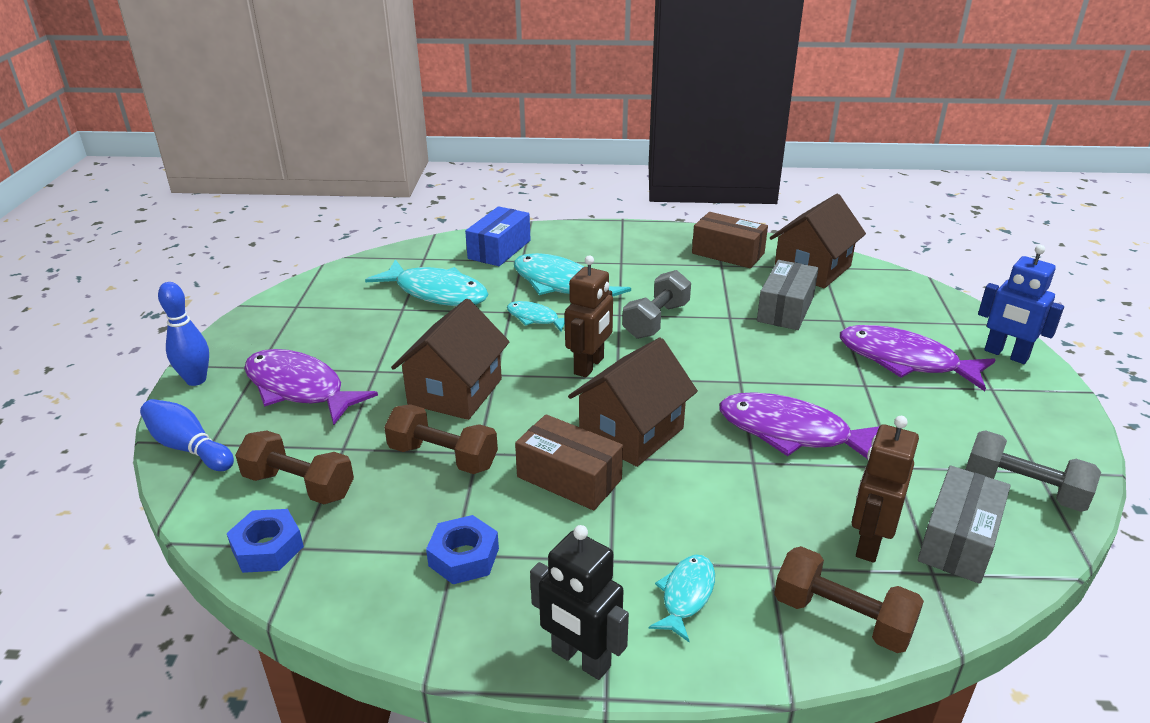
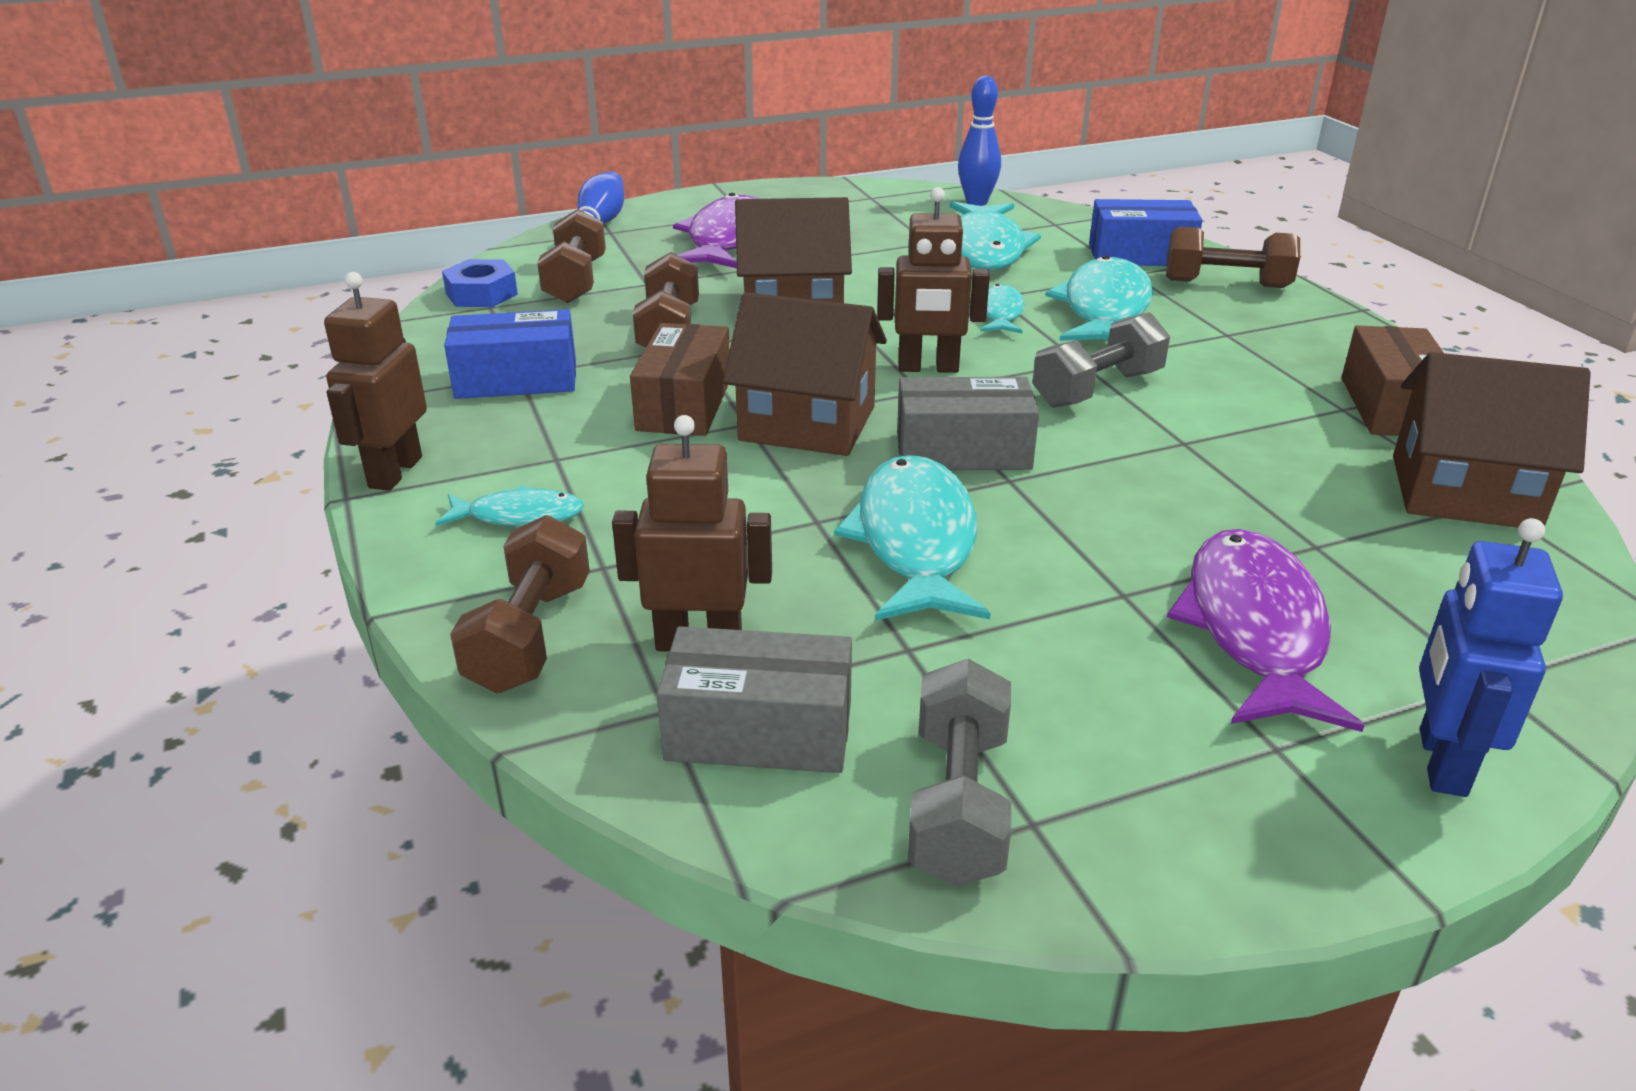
camera: 65 degrees right, 0 degrees up
(196, 380) = (699, 198): blue bowling pin -> blue bowling pin (976, 202)
(464, 557) = (516, 379): blue nut -> blue box
(561, 240) = (1226, 284): none -> brown dumbbell
(580, 659) = (394, 472): black robot -> brown robot
(656, 320) = (1097, 389): grey dumbbell -> grey dumbbell turned 45 degrees counterclockwise
(785, 309) = (1277, 486): grey box -> grey box (963, 451)
(791, 432) = (915, 541): purple fish -> turquoise fish

